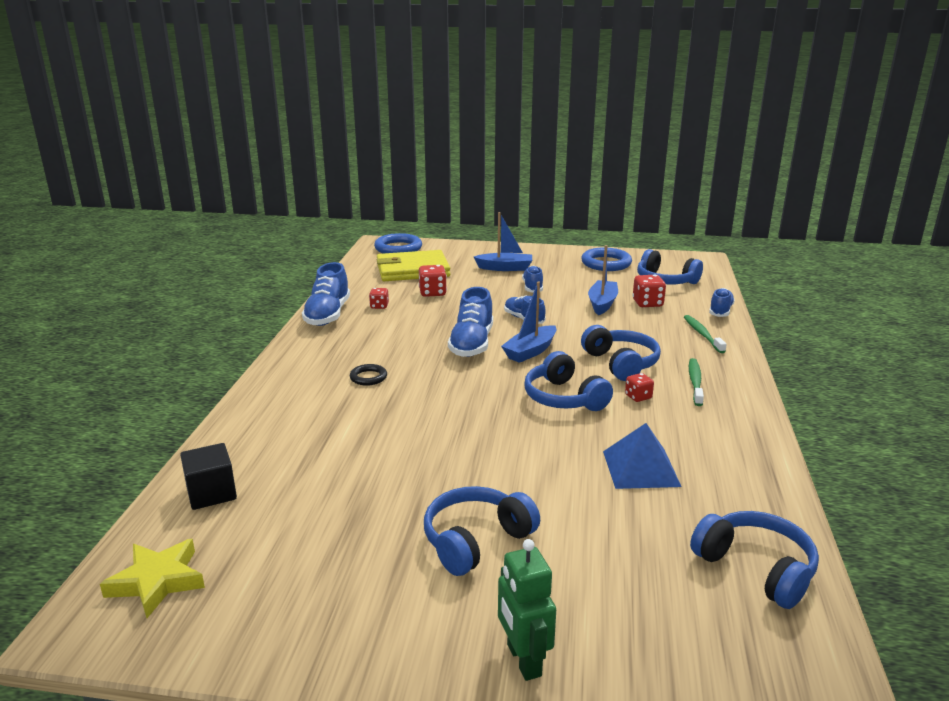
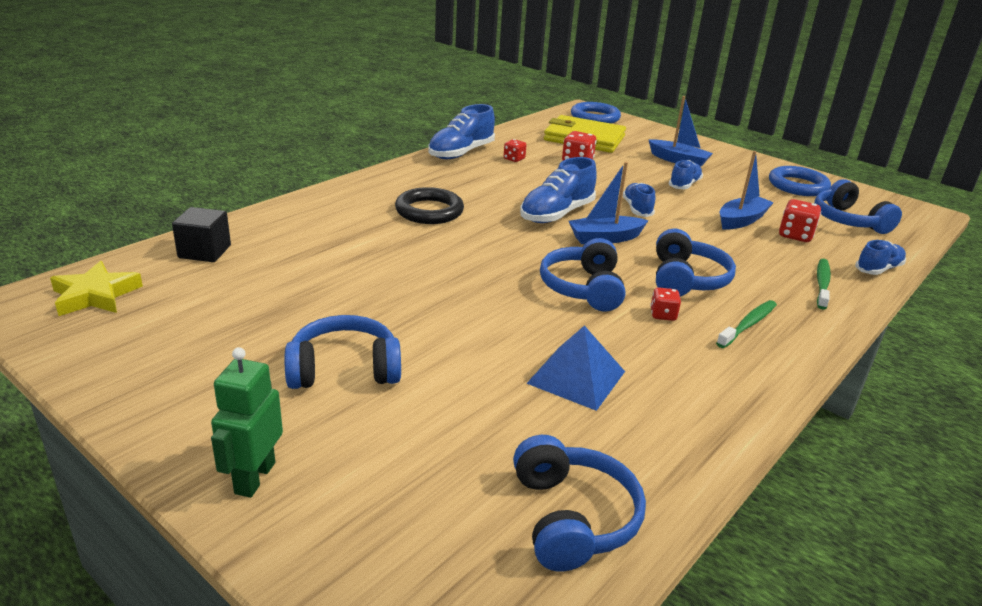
camera: 30 degrees right, 5 degrees up
(368, 377) = (429, 211): black ring -> black ring, size x1.82

